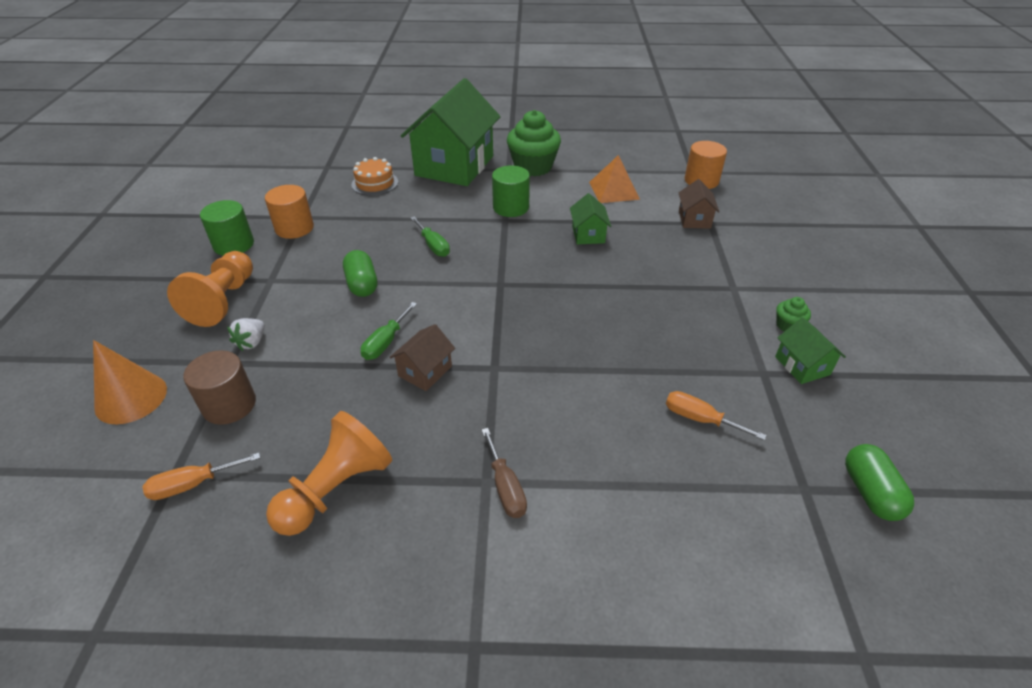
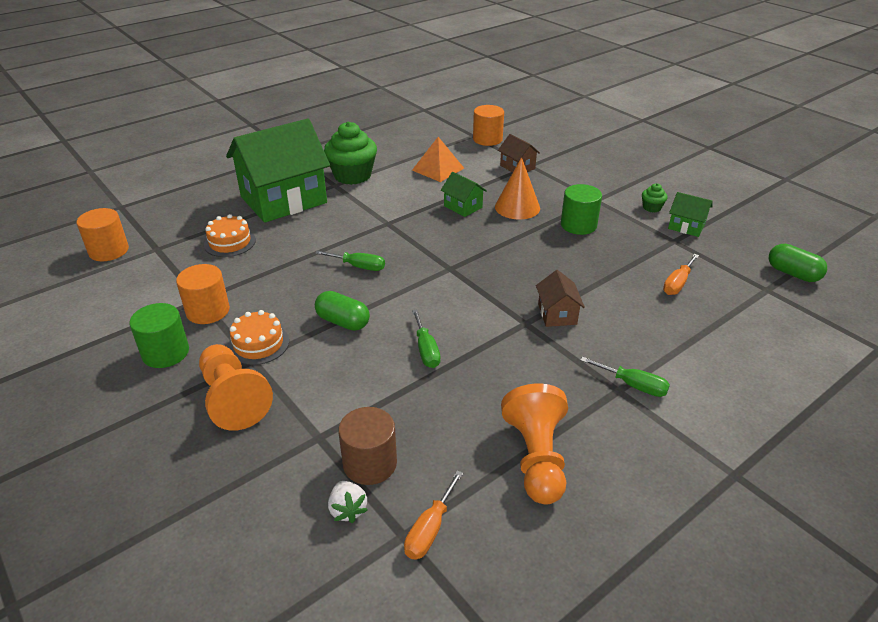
camera: 40 degrees left, 5 degrees down
(131, 398) = (270, 516): orange cone -> orange cone (517, 207)
(252, 342) = (315, 412): white strawberry -> white strawberry (347, 510)
(289, 270) = (258, 344): none -> orange cake
(299, 156) = (109, 251): none -> orange cylinder
(425, 371) = (483, 352): brown house -> brown house (557, 314)
(454, 166) = (283, 200): green house -> green house turned 75 degrees clockwise
(505, 487) = (633, 385): brown screwdriver -> green screwdriver
(511, 207) = (379, 212): green cylinder -> green cylinder (578, 225)
(700, 419) = (677, 284): orange screwdriver -> orange screwdriver turned 45 degrees counterclockwise

